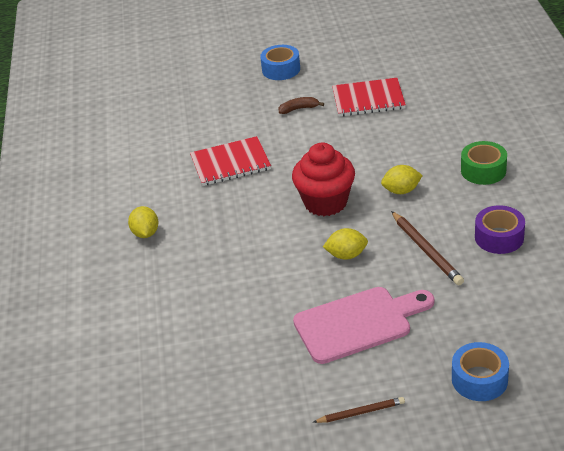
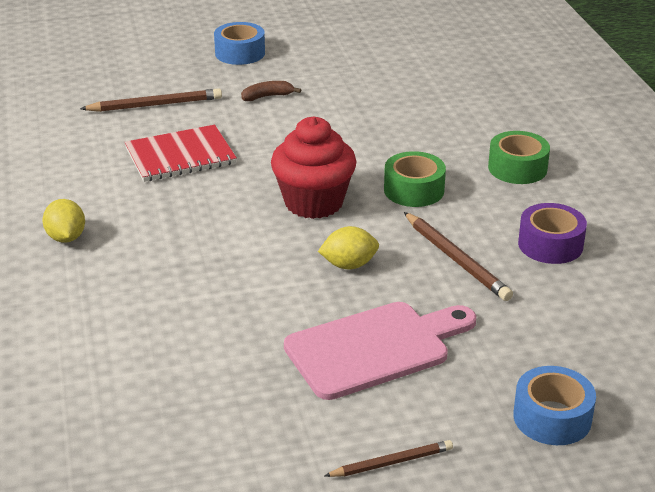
camera: 10 degrees left, 5 degrees down
(214, 118) = (155, 105): none -> brown pencil
(368, 99) = (357, 87): red notebook -> none
(401, 191) = (414, 190): yellow lemon -> green tape

